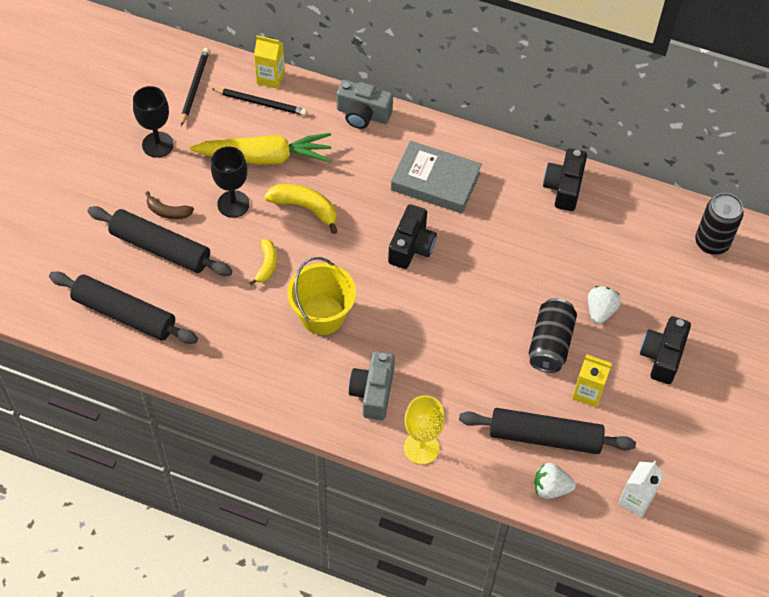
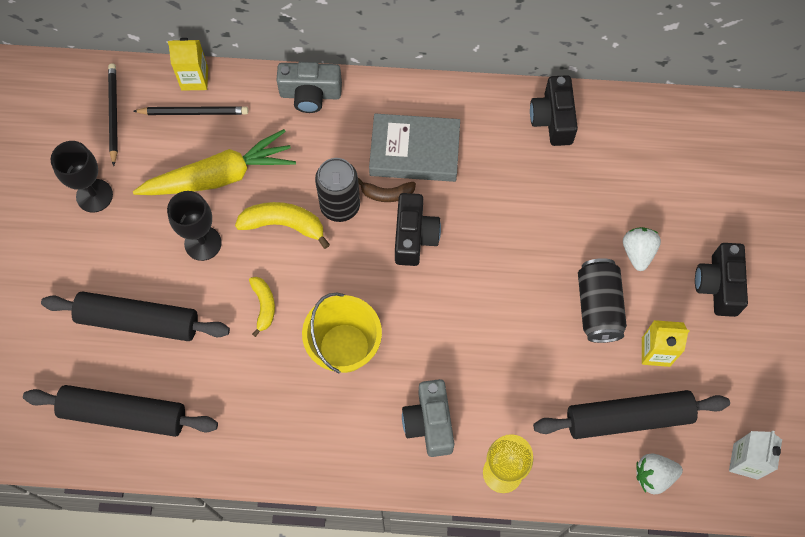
camera: 15 degrees left, 10 degrees up
(168, 212) = (132, 274): brown banana -> brown banana (387, 194)
(711, 242) = (725, 138): black can -> black can (340, 206)

